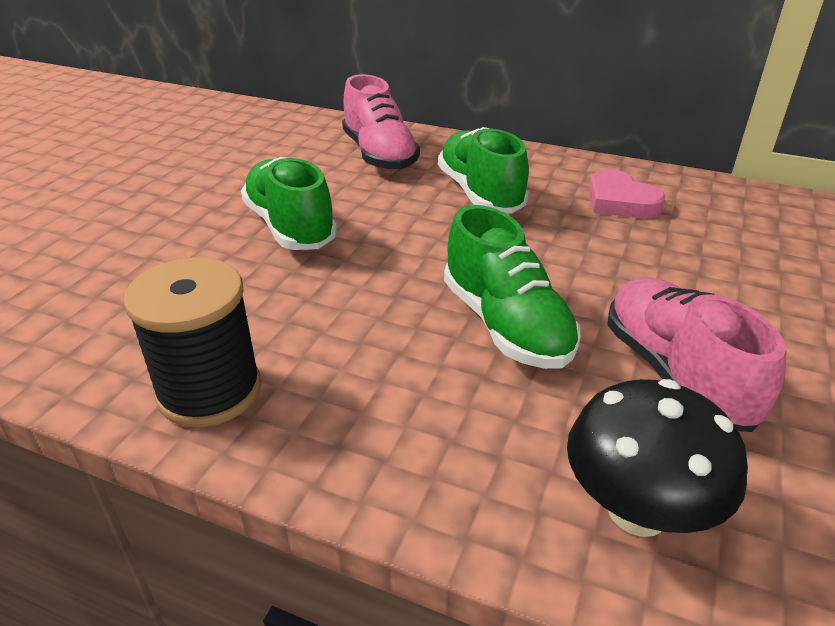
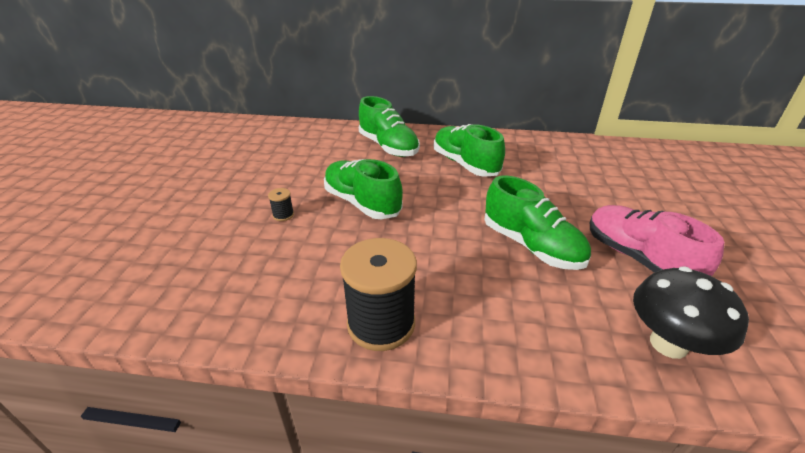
camera: 15 degrees left, 0 degrees up
(173, 227) = (283, 215): none -> black spool
(379, 155) = (388, 147): pink shoe -> green shoe
(620, 201) = (546, 158): pink heart -> none

